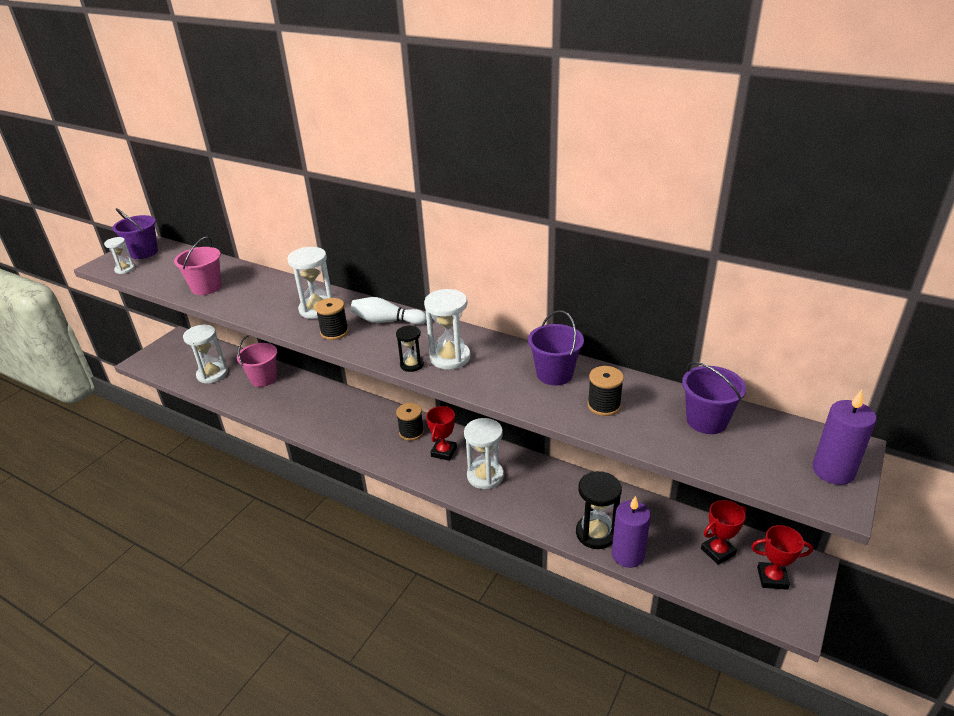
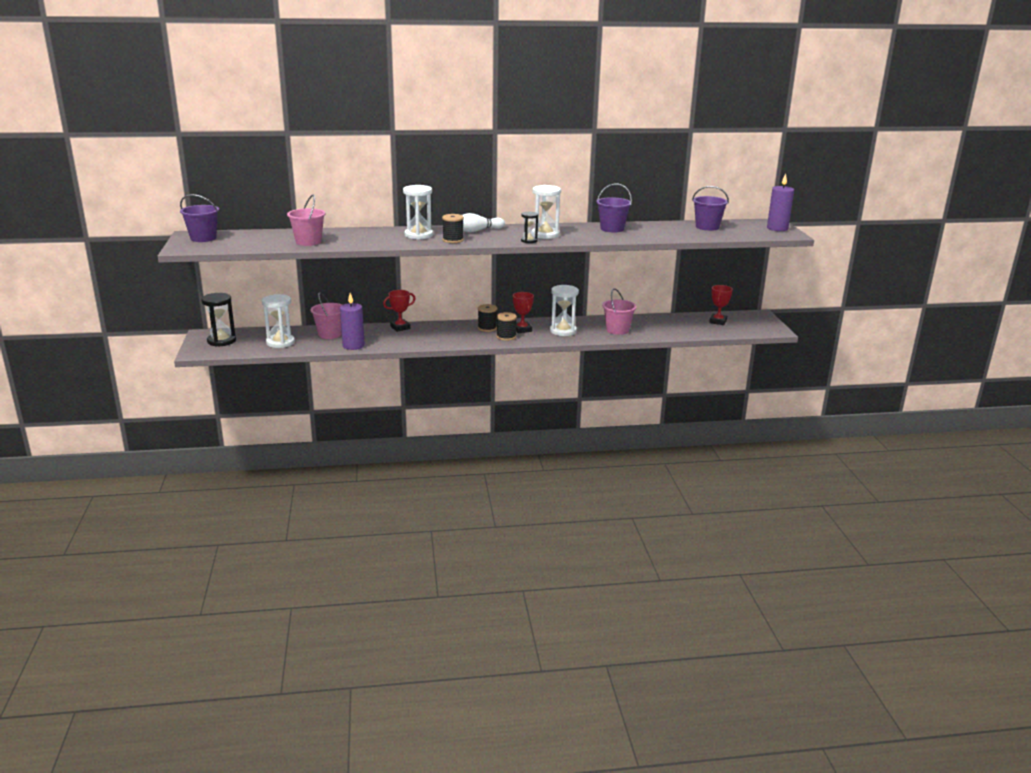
camera: 40 degrees left, 10 degrees down
(125, 269) = (210, 247): white hourglass -> none
(552, 505) = (617, 330): none -> pink bucket
(596, 533) = (654, 332): black hourglass -> black hourglass (221, 341)
(604, 405) = (655, 232): black spool -> black spool (506, 337)
(627, 555) = (680, 334): purple candle -> purple candle (353, 346)
(772, 578) = (751, 322): red trophy -> red trophy (400, 327)

